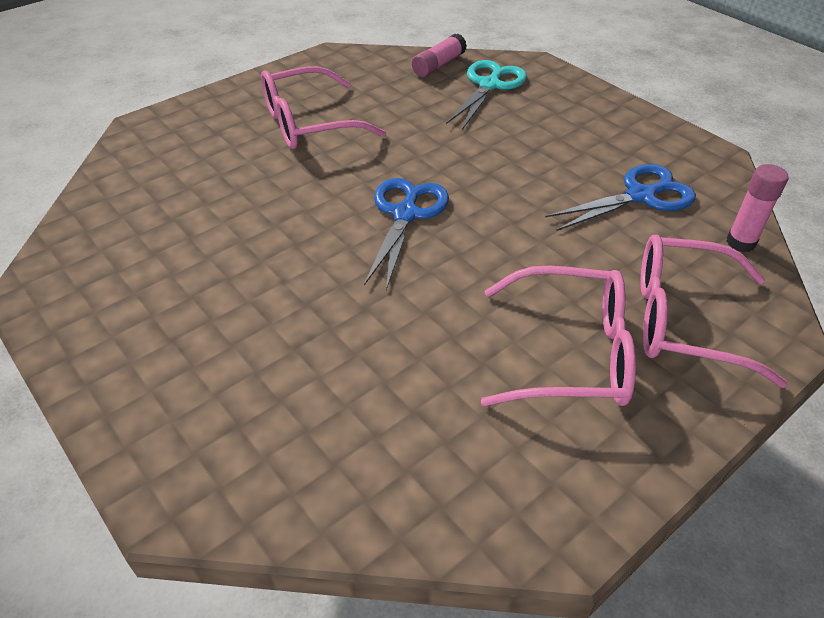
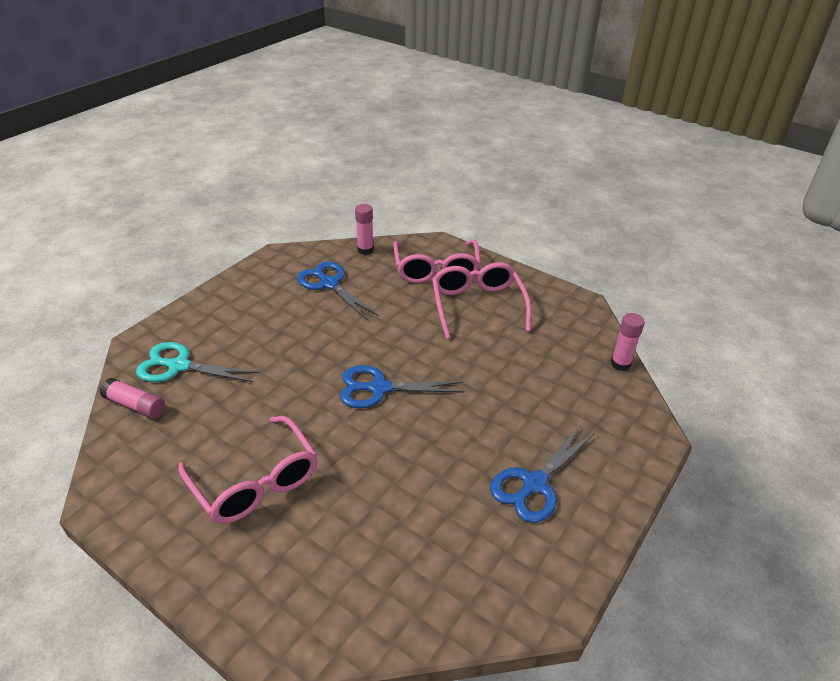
camera: 105 degrees left, 5 degrees down
(182, 319) = (534, 484): none -> blue scissors
(356, 526) = (620, 364): none -> pink glue stick

